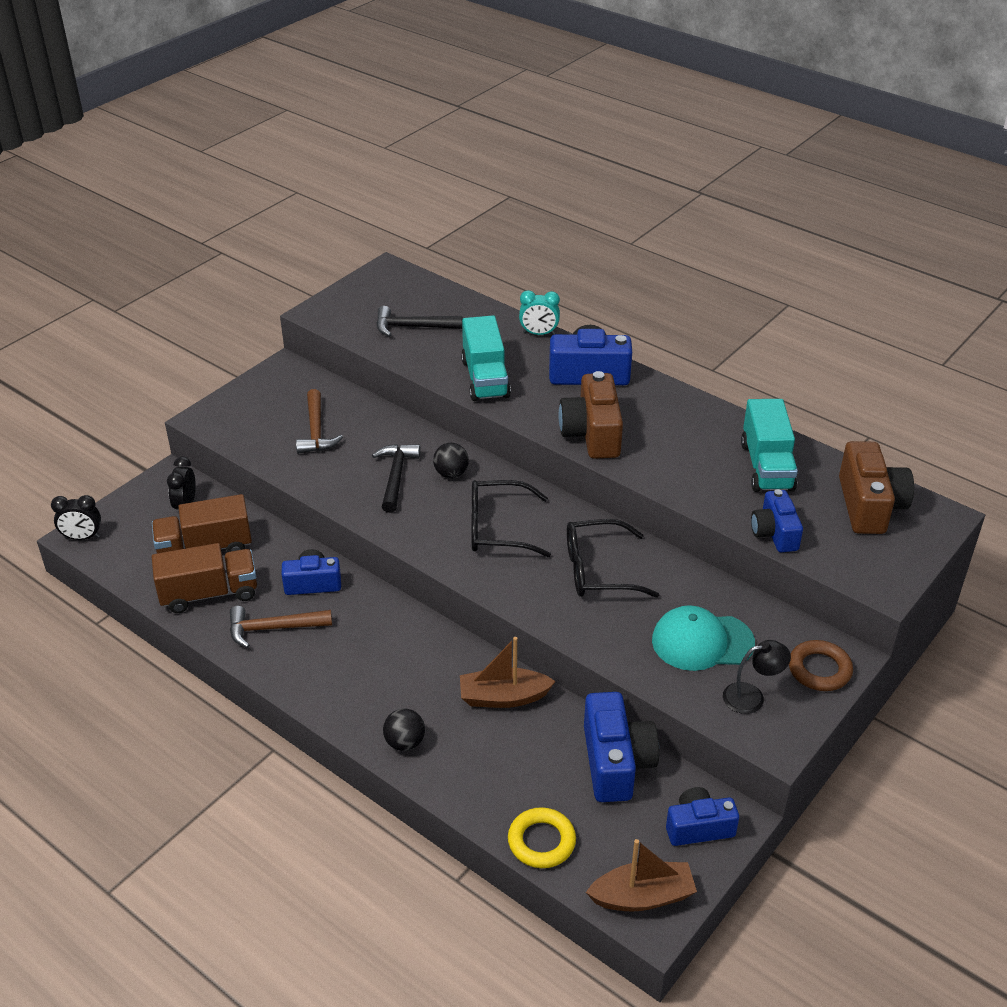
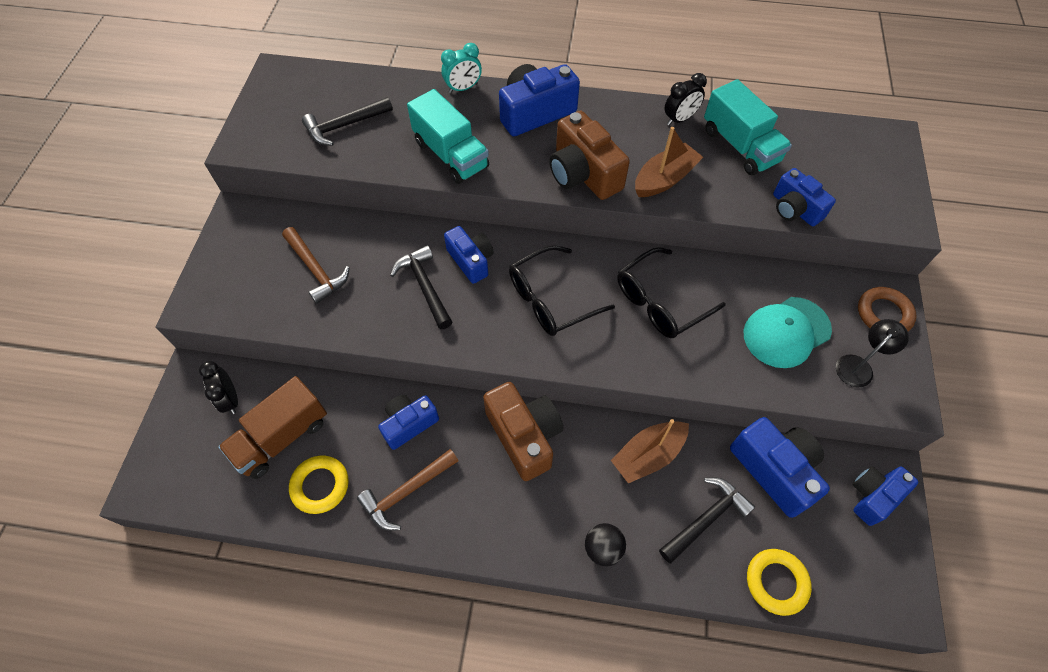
camera: 30 degrees left, 20 degrees up
(82, 537) = (147, 487): black clock -> black clock (679, 119)
(209, 593) = (320, 486): brown truck -> yellow ring
(451, 474) = (471, 261): black ball -> blue camera
(516, 766) = (706, 519): none -> black hammer
(642, 896) = (883, 588): brown boat -> brown boat (664, 179)
(869, 505) = (838, 150): brown camera -> brown camera (524, 436)

